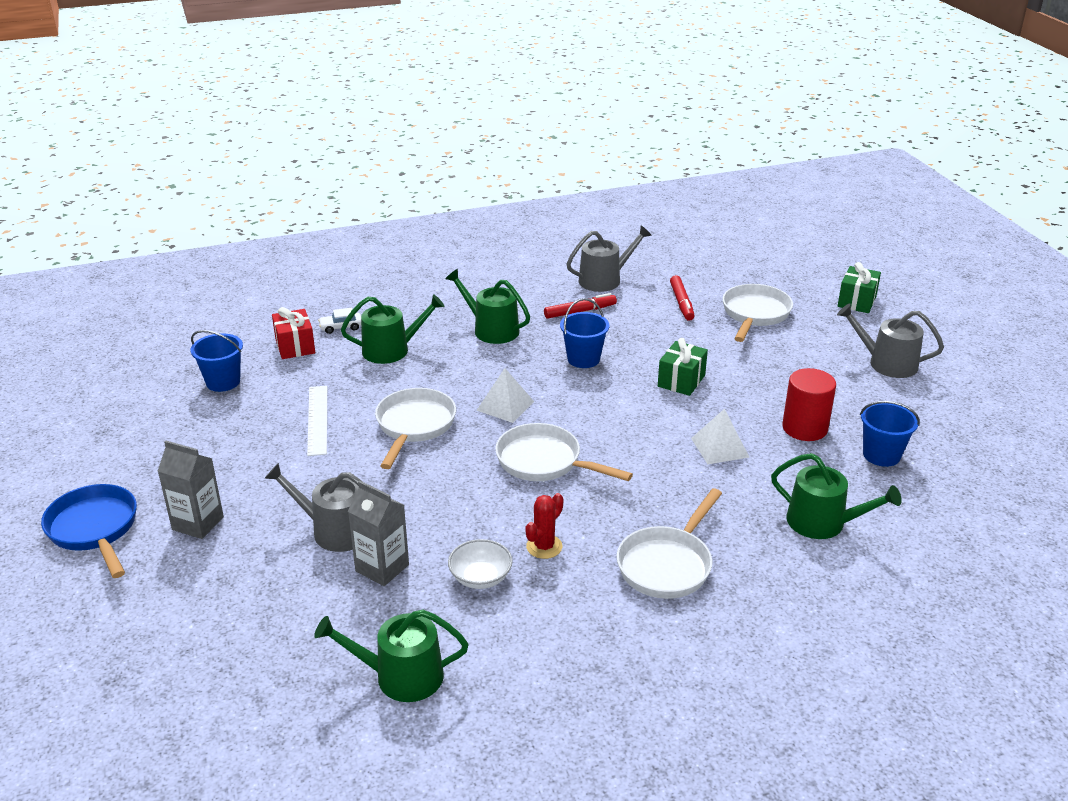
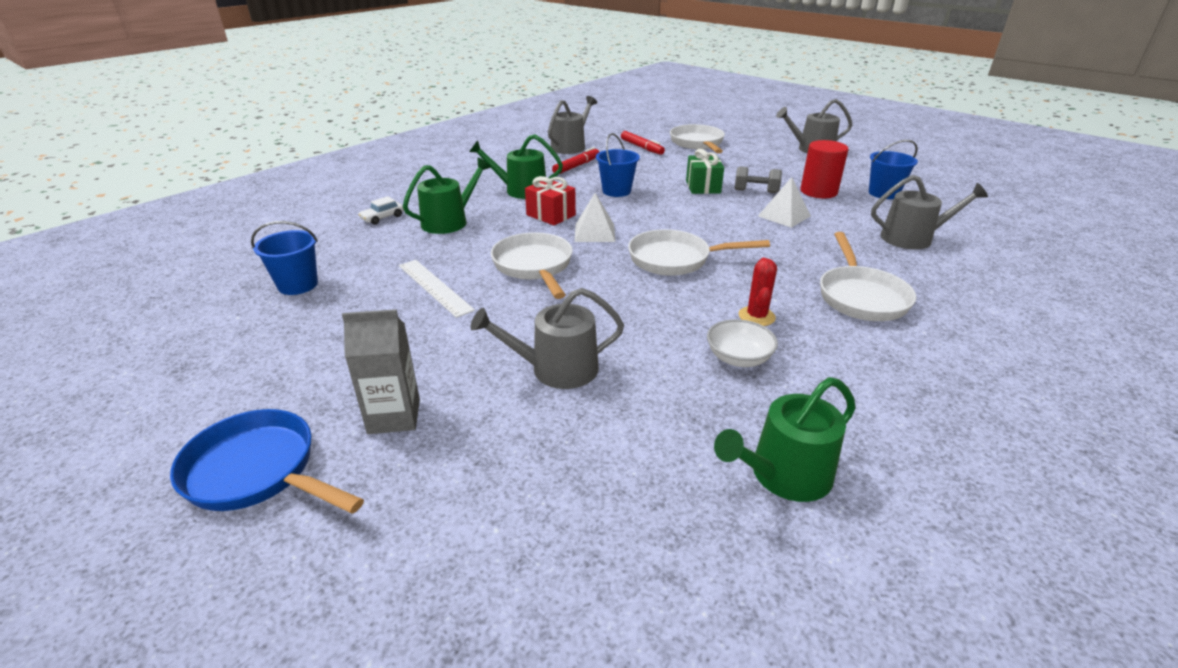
camera: 30 degrees left, 0 degrees up
(295, 346) = (350, 240): red gift -> red gift (551, 215)
(382, 568) = (642, 384): grey carton -> none
(732, 405) = (756, 191): none -> grey dumbbell
(823, 523) = (912, 238): green watering can -> grey watering can
(856, 301) = (748, 126): green gift -> none

